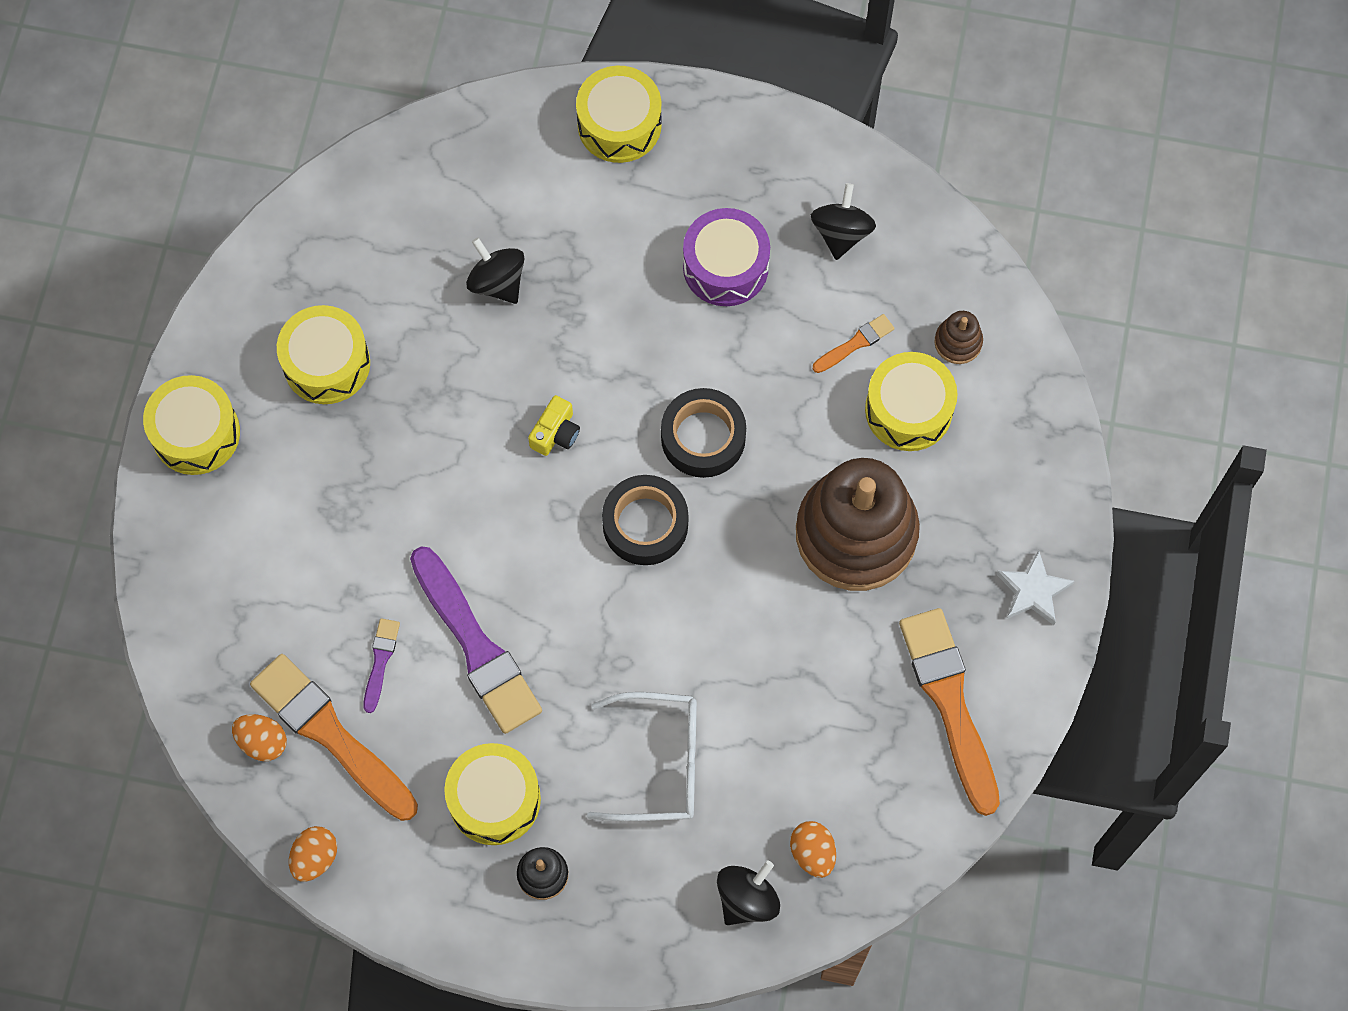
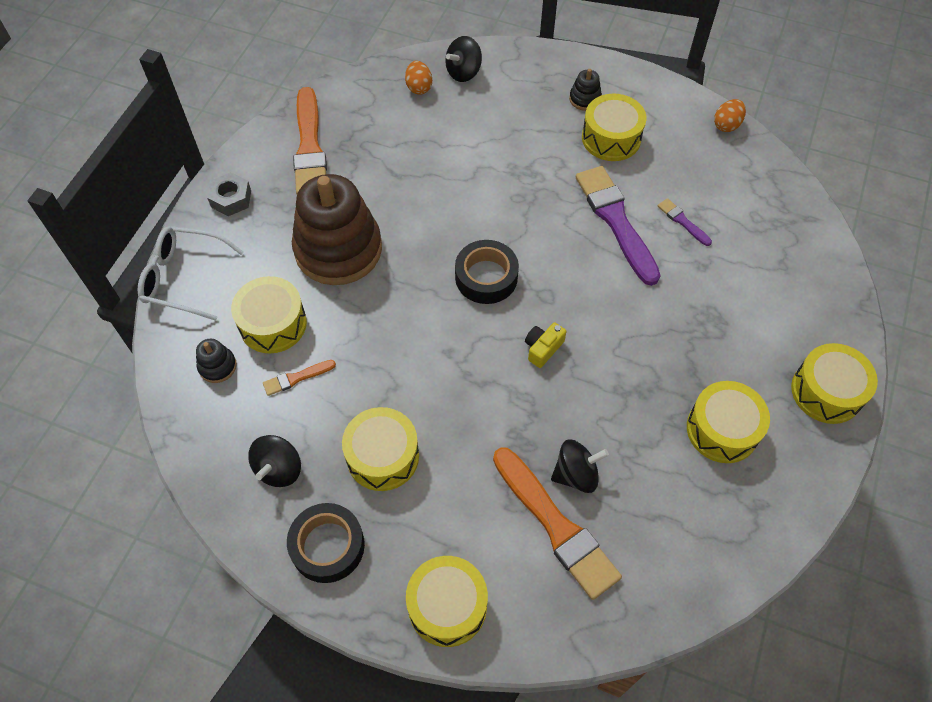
camera: 170 degrees left, 10 degrees down
(262, 742) = (763, 188): orange egg -> none
(331, 734) = (717, 186): orange brush -> orange brush (556, 526)
(380, 661) = (682, 221): purple brush -> purple brush turned 120 degrees clockwise
(497, 282) = (576, 474): black spinning top -> black spinning top turned 75 degrees counterclockwise
(660, 763) = (503, 142): white glasses -> white glasses (183, 278)
(703, 437) = (431, 328): black tape -> black tape (327, 546)
(725, 266) = (382, 456): purple drum -> yellow drum
(958, 342) = (217, 366): brown stacking toy -> black stacking toy
(1033, 591) = (231, 199): white star -> grey nut

